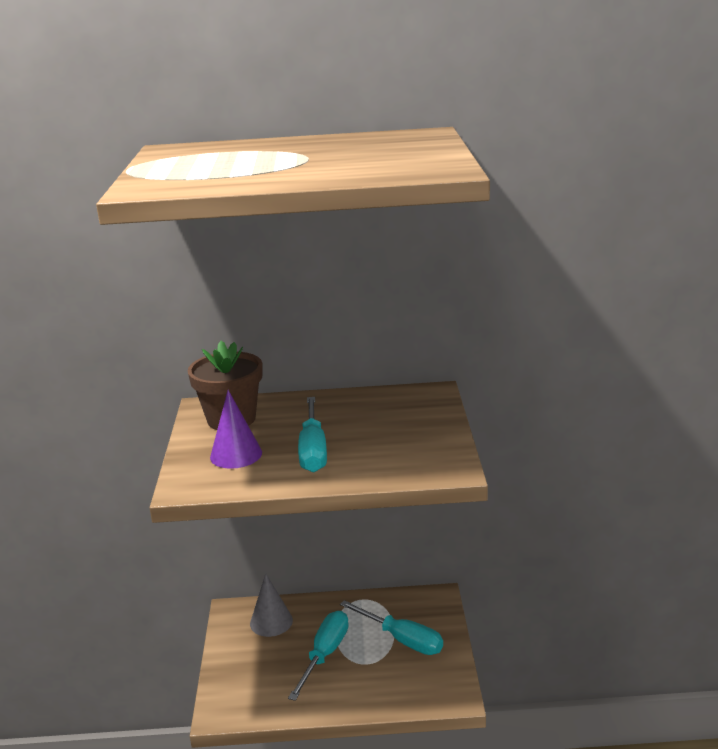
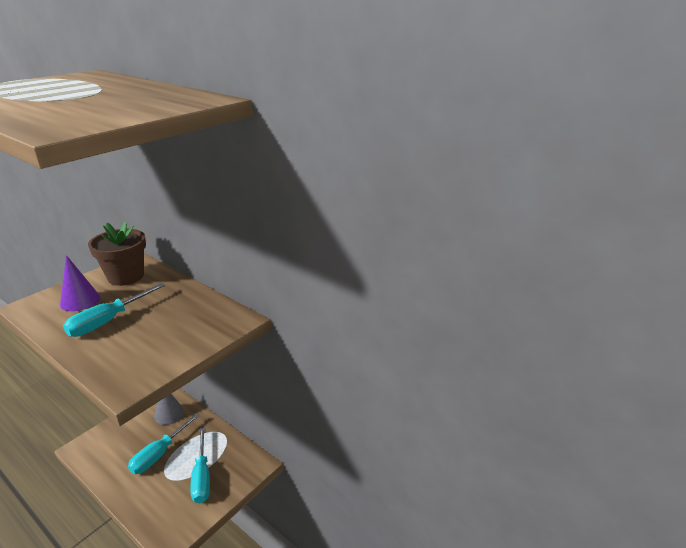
camera: 40 degrees right, 5 degrees up
(325, 654) = (159, 454): turquoise screwdriver -> turquoise screwdriver turned 150 degrees clockwise

